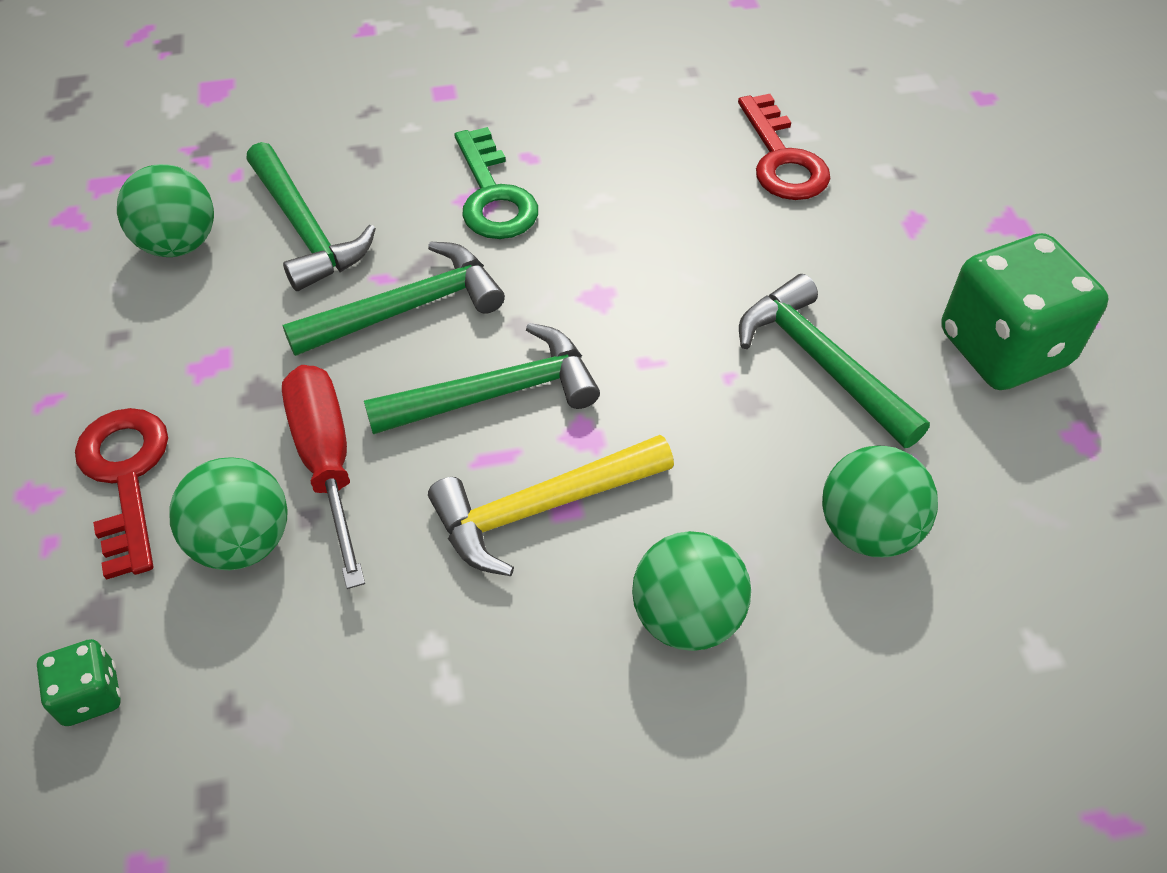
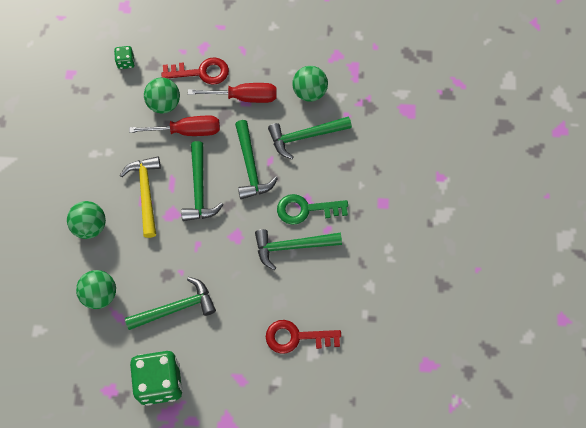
camera: 105 degrees right, 15 degrees up
(204, 364) = (244, 97): none -> red screwdriver
(588, 200) = (292, 246): none -> green hammer

